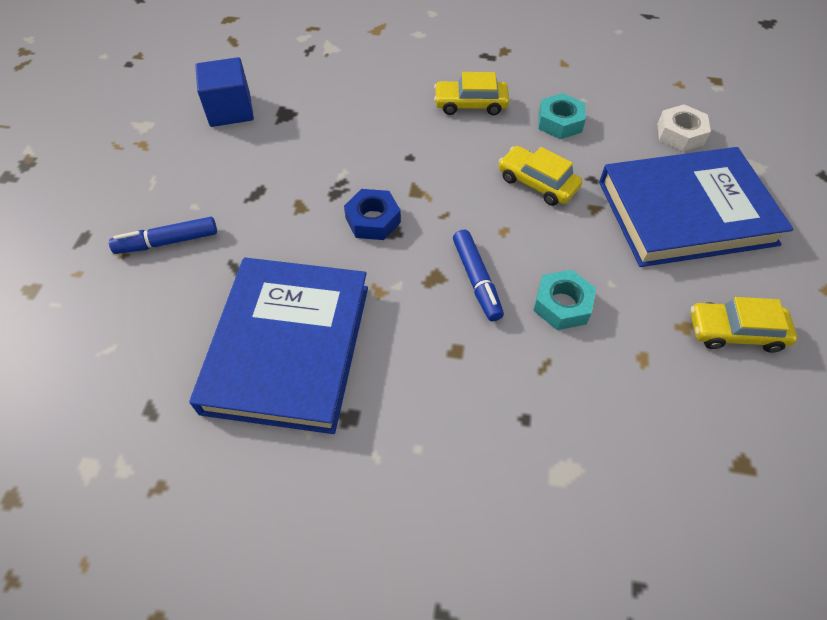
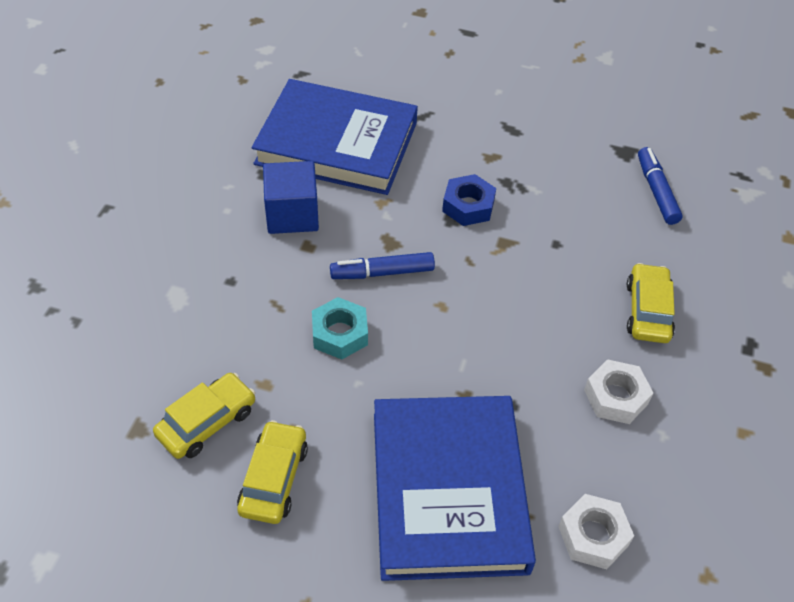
camera: 95 degrees right, 5 degrees down
(167, 242) = (458, 77): blue marker -> blue marker (656, 191)
(230, 110) = (630, 113): blue cube -> blue cube (292, 214)
(537, 183) = (509, 350): yellow car -> yellow car (207, 422)
(560, 122) = (616, 397): turquoise nut -> white nut

